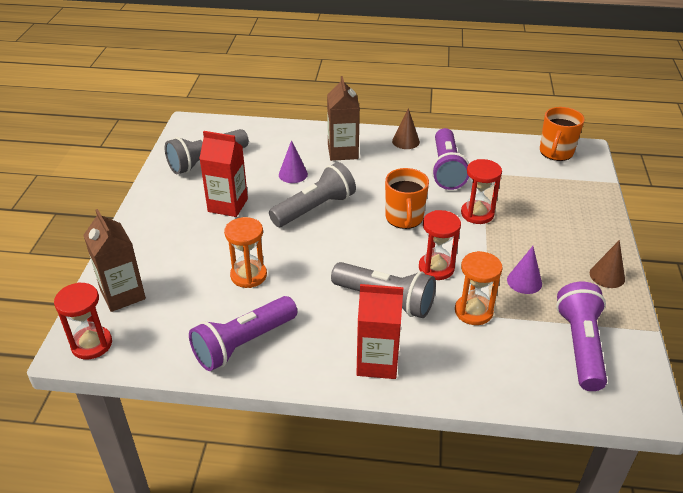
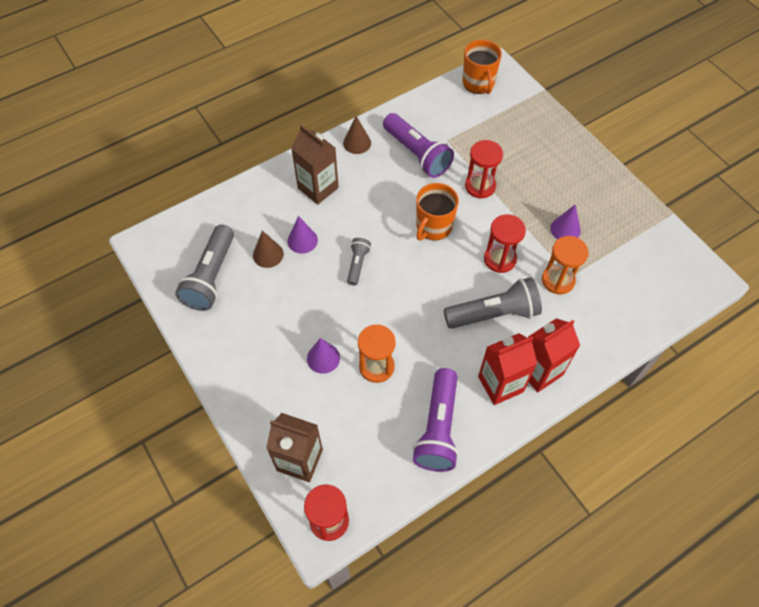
camera: 40 degrees left, 20 degrees up
(218, 247) = (323, 358): none -> purple cone
(228, 205) = (284, 311): red carton -> red carton (500, 384)
(315, 208) = (357, 264): grey flashlight -> grey flashlight, size x0.53
(404, 218) = (433, 227): orange mug -> orange mug turned 75 degrees clockwise
(580, 346) = (642, 260): purple flashlight -> none
(607, 276) = (609, 187): brown cone -> brown cone (268, 254)

